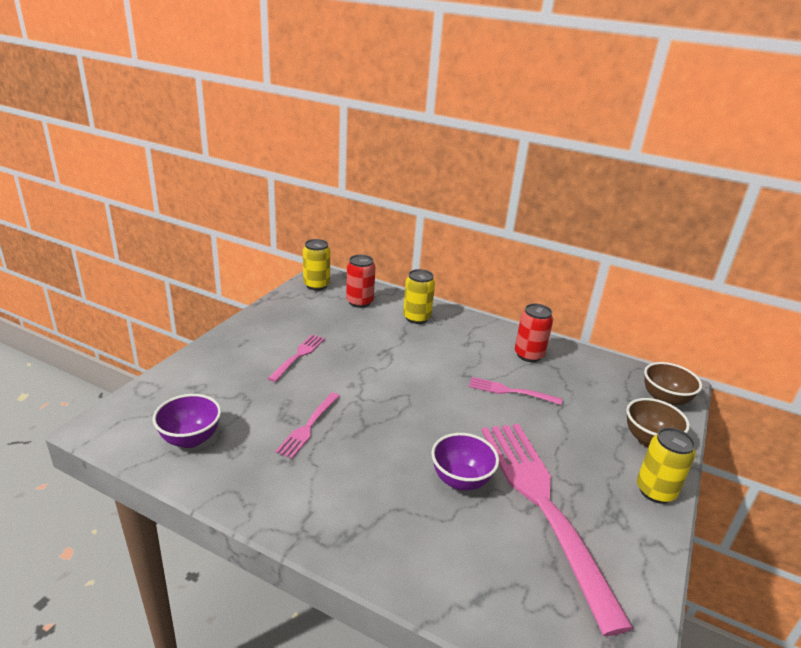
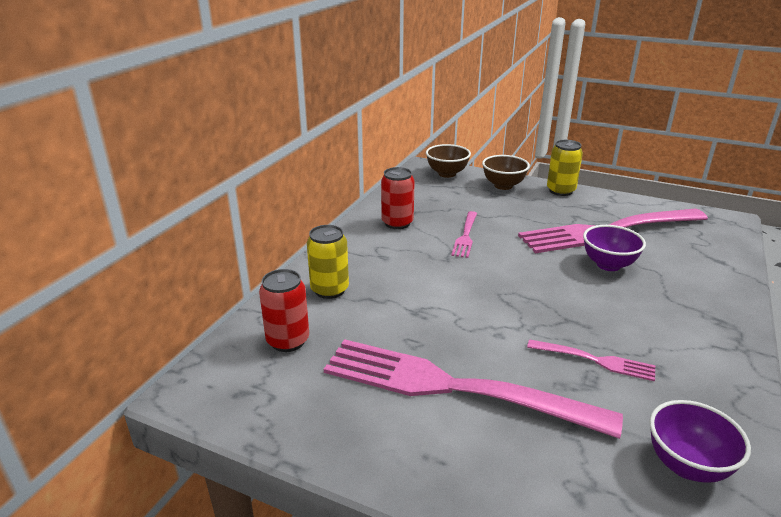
camera: 90 degrees left, 0 degrees up
(298, 356) = (453, 387): pink fork -> pink fork, size x2.23
(316, 285) = (226, 394): yellow can -> none

